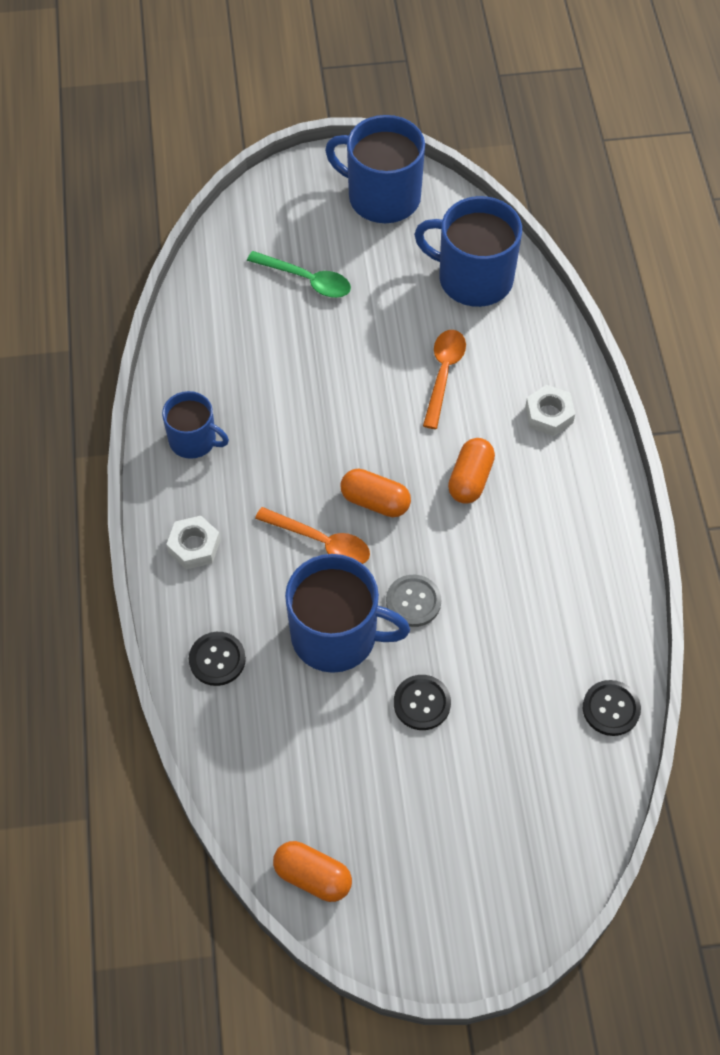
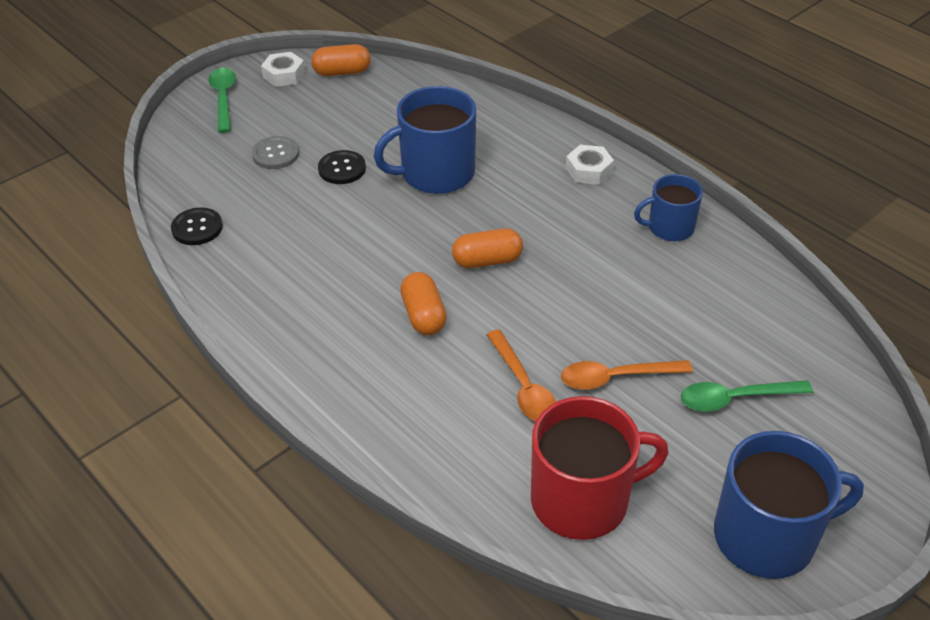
camera: 145 degrees right, 15 degrees down
(217, 659) = (503, 126): black button -> none
(321, 542) = (501, 216): orange spoon -> orange spoon (615, 378)
(413, 601) = (398, 216): grey button -> grey button (275, 154)
(473, 278) = (582, 500): blue mug -> red mug
(478, 919) = (223, 98): none -> green spoon
(549, 415) = (395, 405): white nut -> white nut (284, 75)

